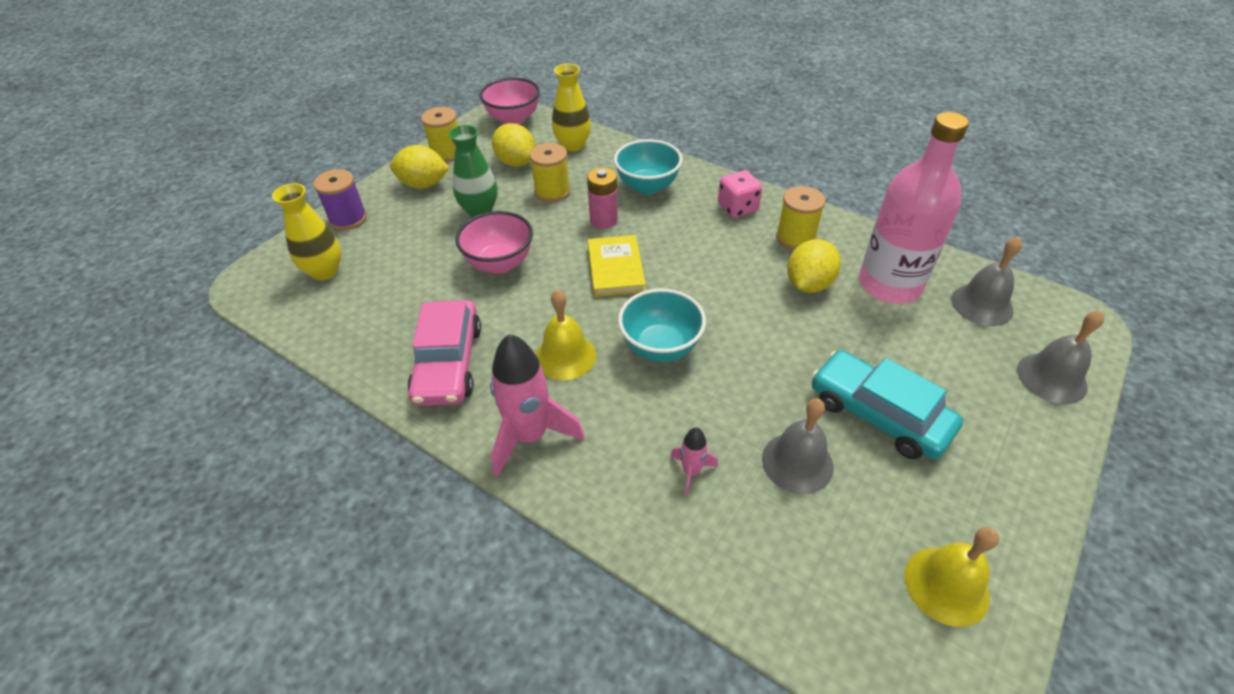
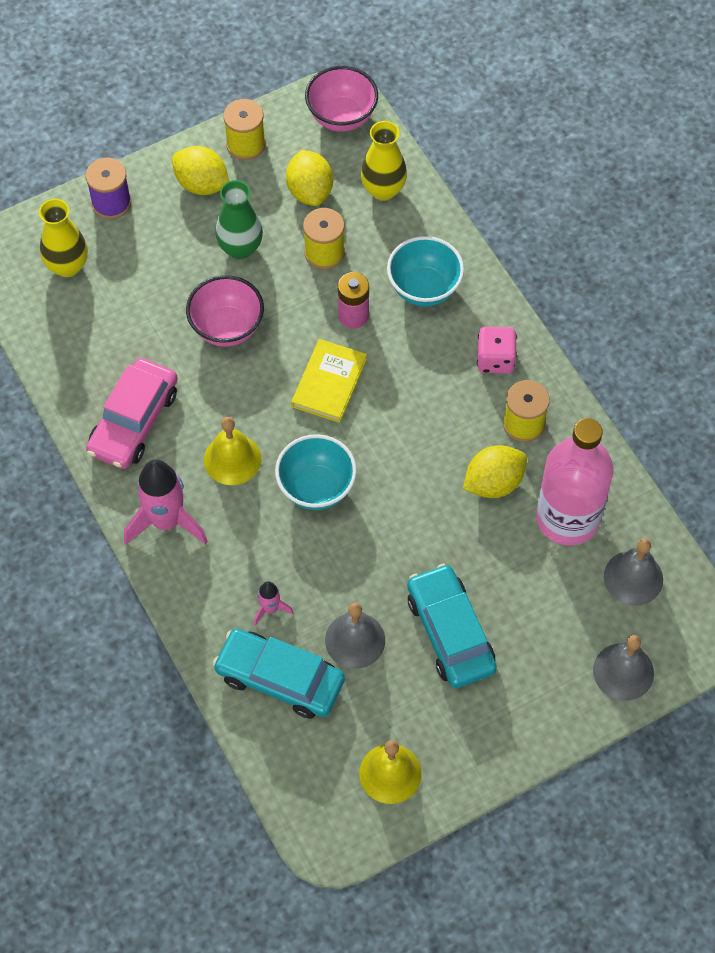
camera: 25 degrees right, 15 degrees up
(751, 539) = (280, 678): none -> turquoise car

